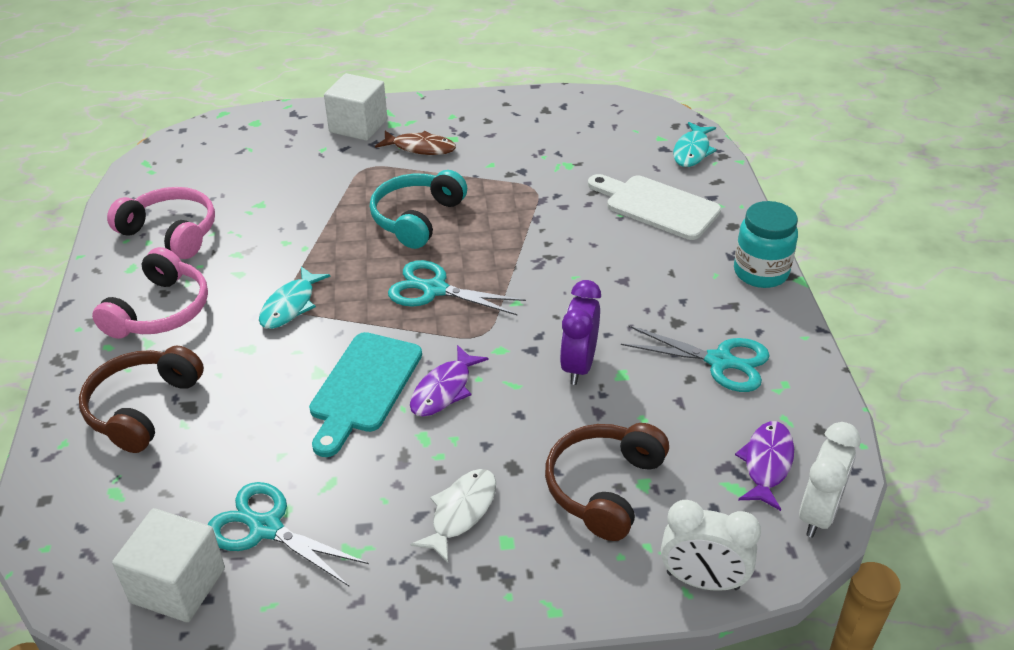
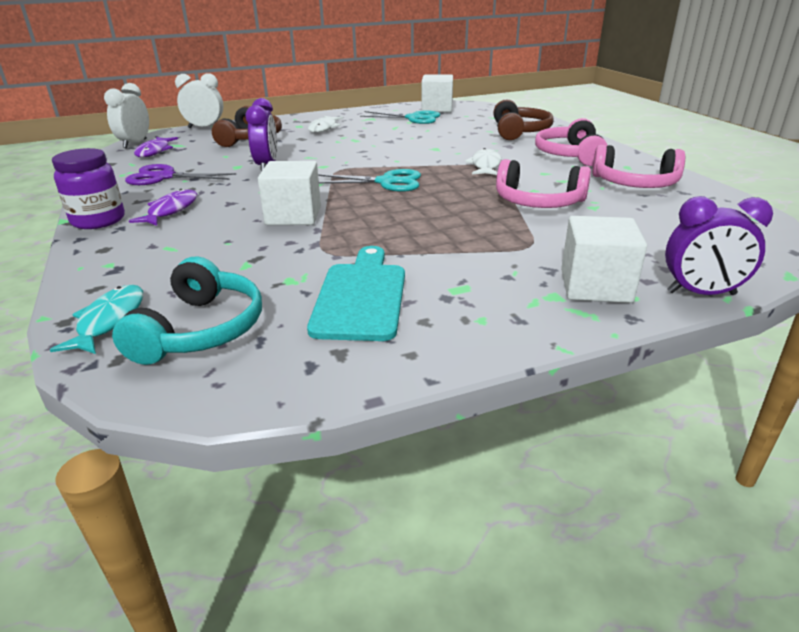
camera: 165 degrees right, 10 degrees down
(290, 305) = (485, 165): turquoise fish -> white fish
(299, 111) = (701, 293): none -> purple clock
(302, 221) = (538, 202): none -> pink headphones
(363, 387) = (402, 147): turquoise cutting board -> turquoise cutting board (361, 297)
(417, 218) = (435, 215): turquoise headphones -> turquoise headphones (200, 330)
(420, 148) = (488, 272): brown fish -> none
(444, 390) = (352, 151): purple fish -> purple fish (171, 210)
(555, 243) = (293, 216): none -> white cube
(657, 206) = (183, 254): white cutting board -> none
(719, 361) = (164, 177): turquoise scissors -> purple scissors
(760, 272) = (98, 220): turquoise jar -> purple jar

